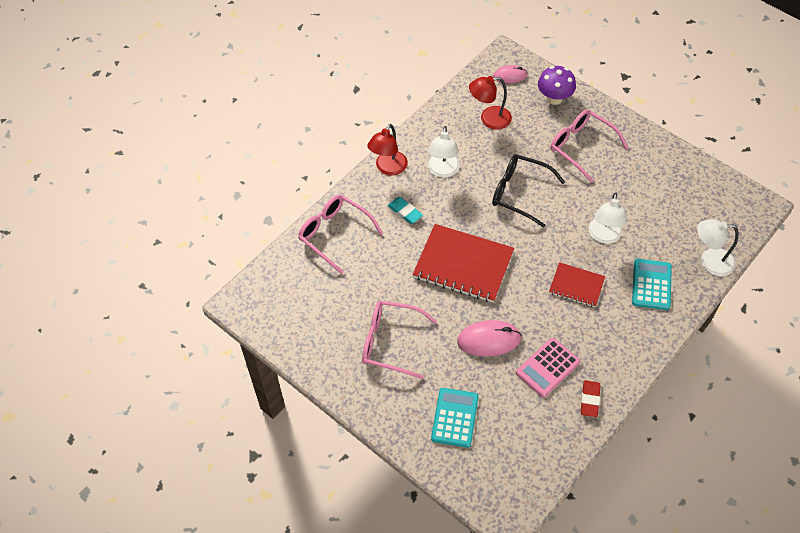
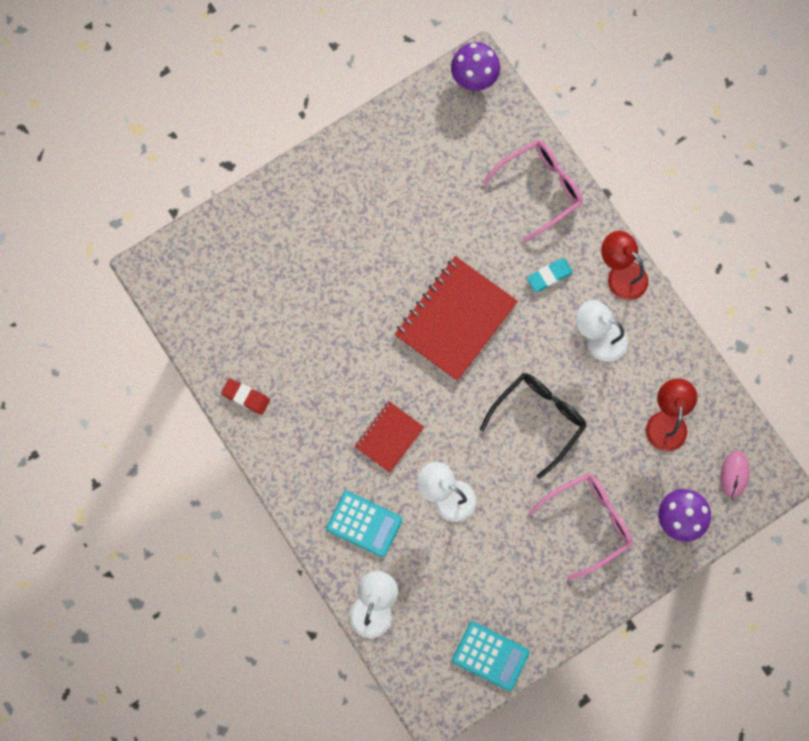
camera: 105 degrees right, 20 degrees up
(248, 303) = (474, 78): none -> purple mushroom
(391, 342) = (379, 213): pink glasses -> none
(454, 418) = (271, 251): turquoise calculator -> turquoise calculator (490, 656)
(489, 340) = (350, 316): pink mouse -> none
(547, 367) = (297, 367): pink calculator -> none

